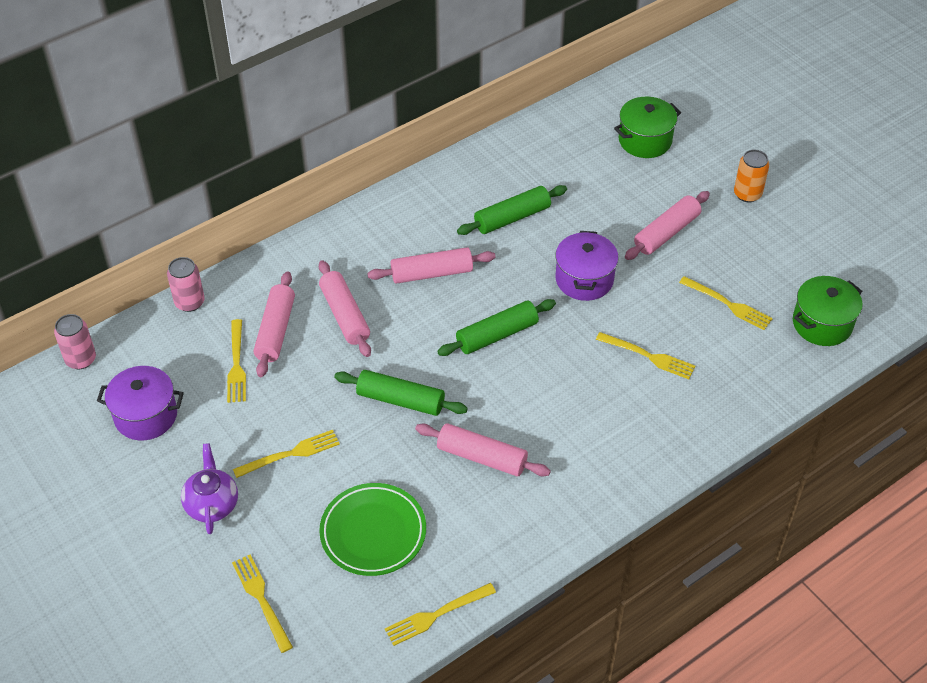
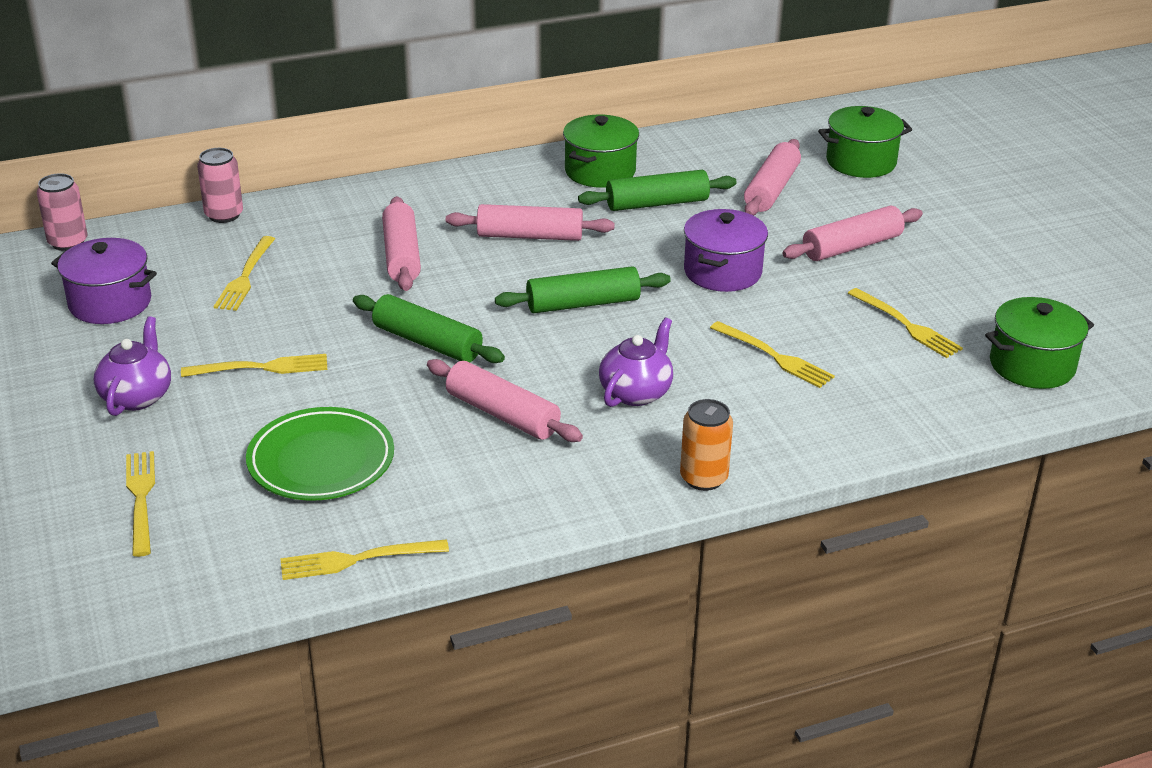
camera: 15 degrees right, 15 degrees down
(275, 330) = (310, 255): pink rolling pin -> pink rolling pin (771, 189)
(457, 192) = (600, 171): none -> green pot
(566, 414) = (636, 392): none -> purple teapot
(747, 194) = (977, 228): orange can -> orange can (703, 478)

